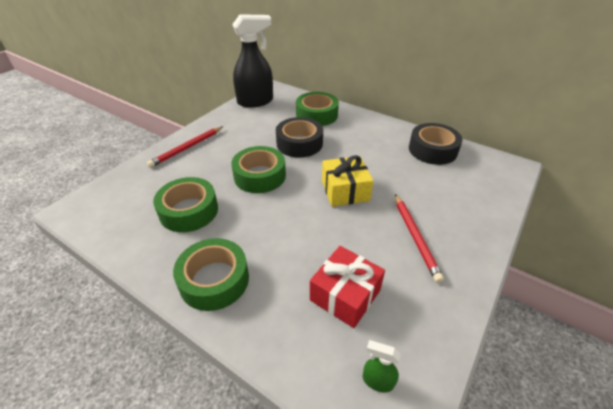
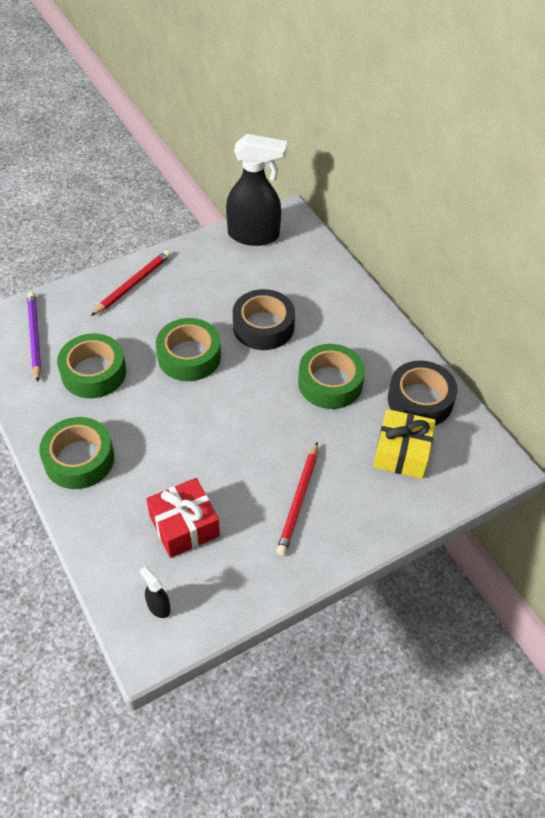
camera: 25 degrees right, 10 degrees up
(121, 204) = (35, 337): none -> purple pencil
(187, 148) = (133, 284): red pencil -> red pencil turned 150 degrees clockwise
(317, 115) = (316, 287): green tape -> green tape (330, 383)
(345, 190) = (268, 414): yellow gift -> yellow gift (402, 453)
(377, 381) = (158, 606): green spray bottle -> black spray bottle

